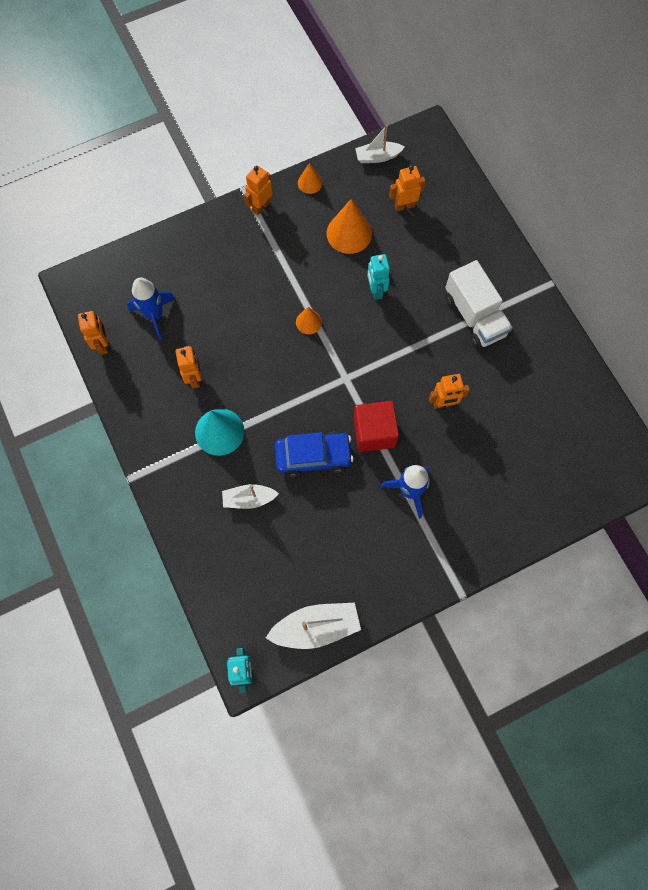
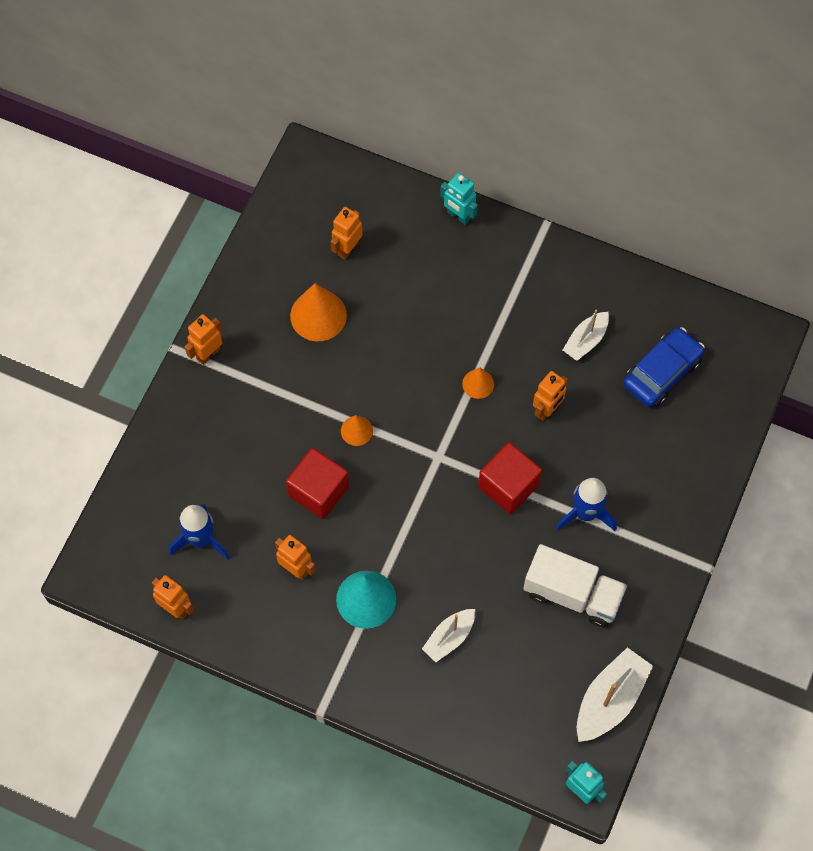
camera: 40 degrees left, 5 degrees down
(251, 341) = (318, 491): none -> red cube
(260, 206) = (208, 354): orange robot -> orange robot turned 45 degrees clockwise
(310, 183) = (235, 294): orange cone -> orange cone (478, 384)
(313, 456) = (473, 552): blue car -> blue car (662, 372)
(376, 290) = (393, 352): turquoise robot -> turquoise robot (458, 216)
(377, 157) = (279, 219): white boat -> white boat (586, 340)
(474, 316) = (504, 306): white truck -> white truck (572, 594)

